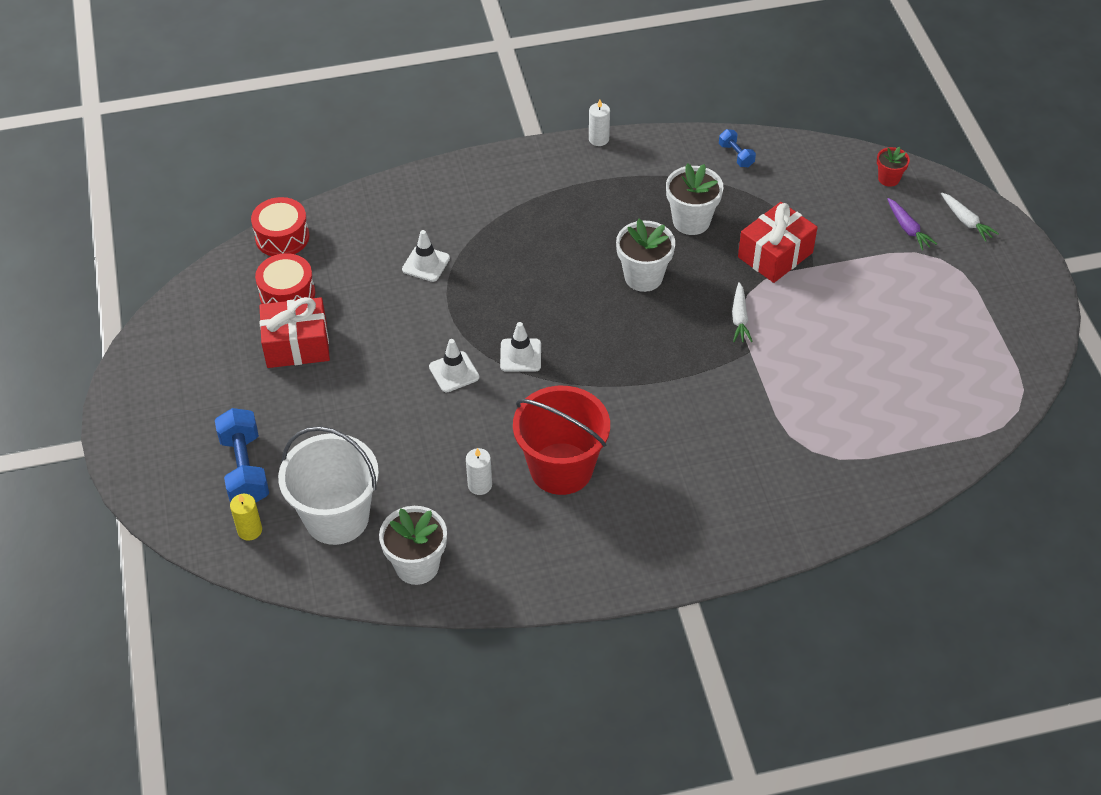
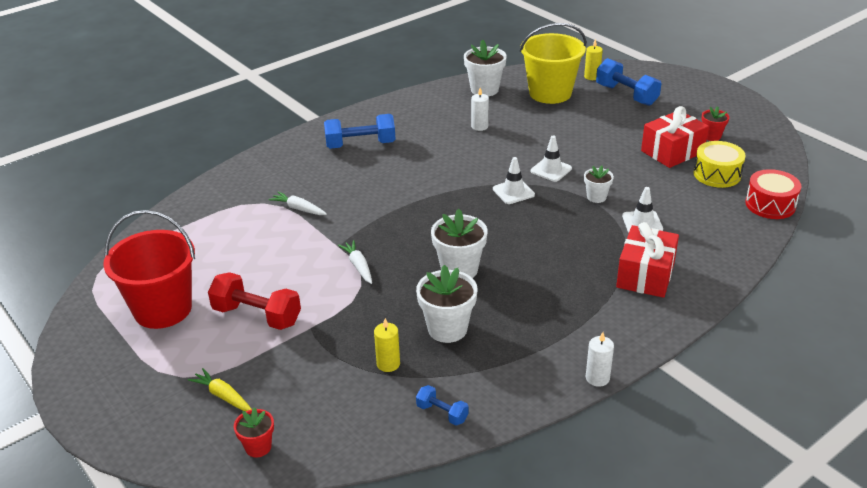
camera: 155 degrees right, 15 degrees down
(228, 351) = (711, 136): none -> red flower pot
(287, 294) = (717, 174): red drum -> yellow drum
(337, 517) = (550, 93): white bucket -> yellow bucket
(440, 313) = (596, 197): none -> white flower pot
(561, 468) = (434, 147): red bucket -> red bucket (163, 309)
(651, 512) = (360, 145): none -> blue dumbbell
(758, 208) = (388, 364): none -> yellow candle
(775, 255) = (351, 326): red gift -> red gift (645, 275)
(859, 297) = (257, 316): none -> red dumbbell
(908, 229) = (223, 396): purple carrot -> yellow carrot
(966, 221) = (158, 426): white carrot -> white carrot (298, 209)

